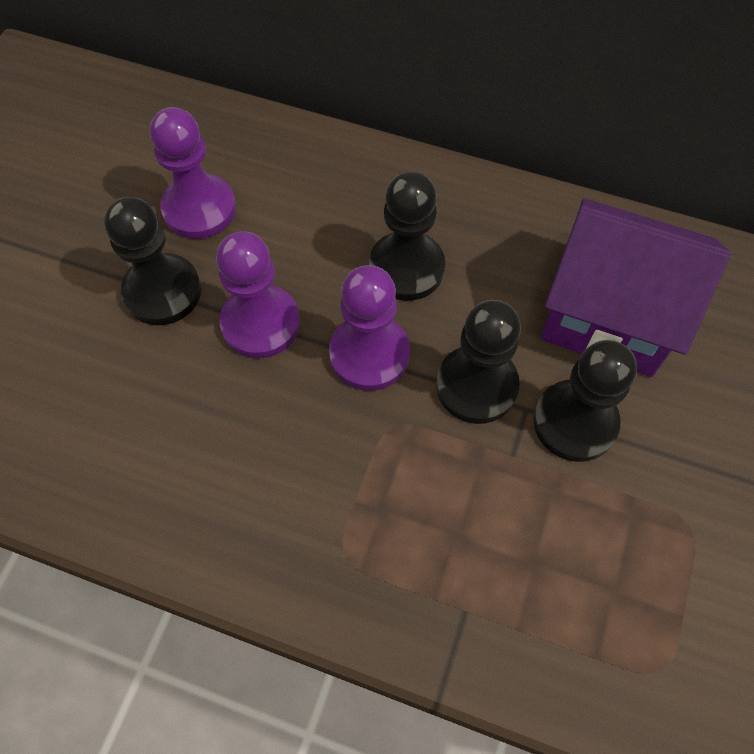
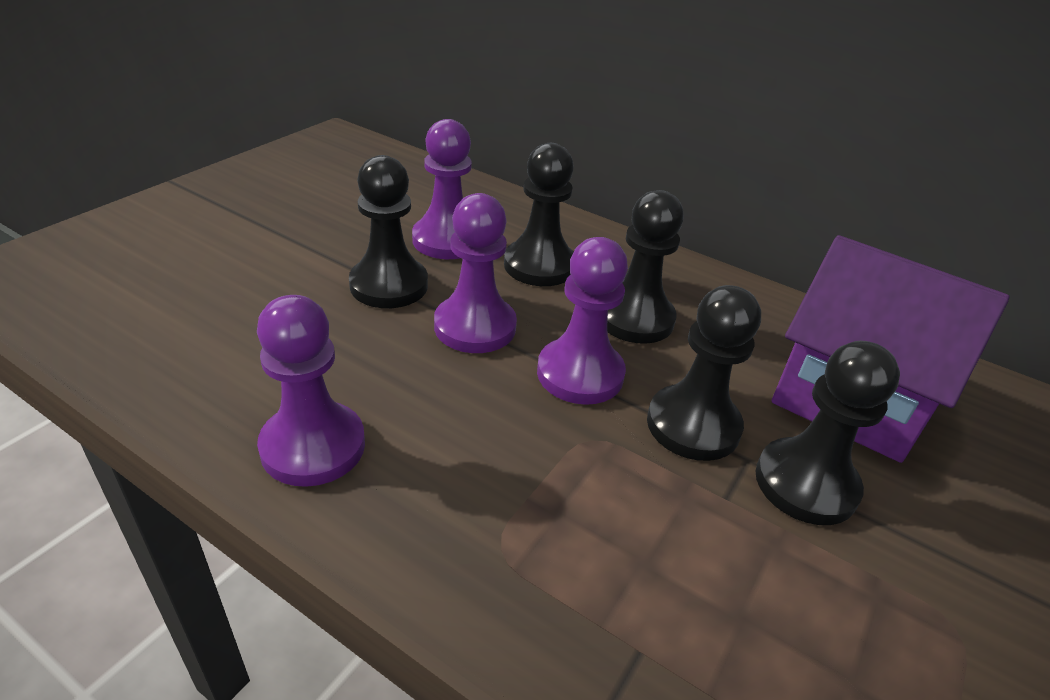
camera: 10 degrees right, 25 degrees down
(164, 503) = (313, 446): none -> purple pawn
(301, 219) = (539, 265): none -> black pawn

